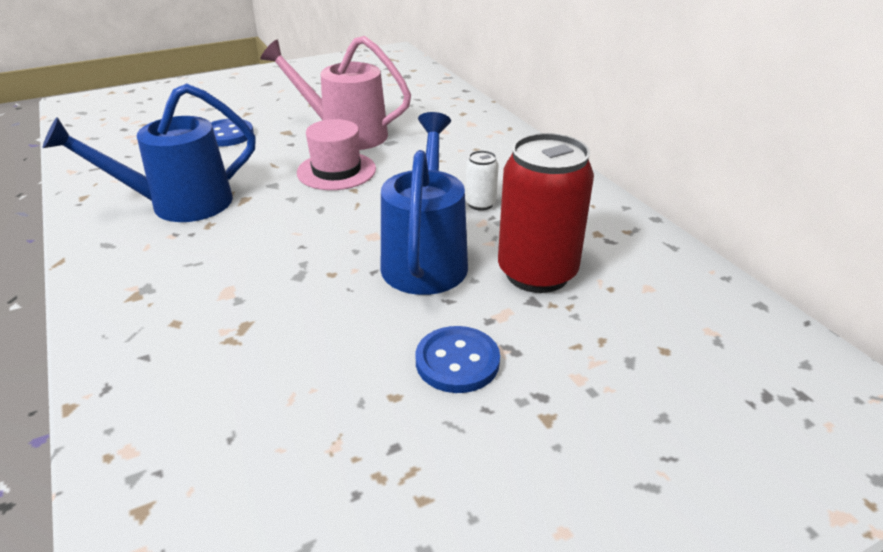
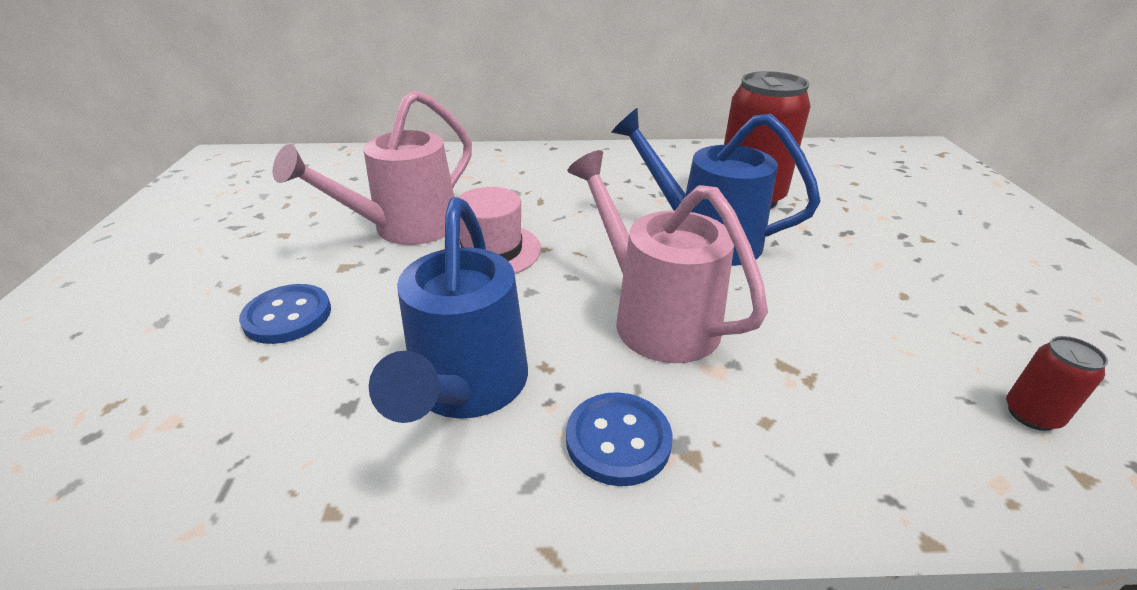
camera: 65 degrees left, 0 degrees up
(219, 482) = (1031, 414): none -> red can
(283, 254) = (654, 316): none -> pink watering can
(457, 361) = (860, 257): blue button -> blue button (618, 440)
(480, 204) = (627, 193): white can -> none

